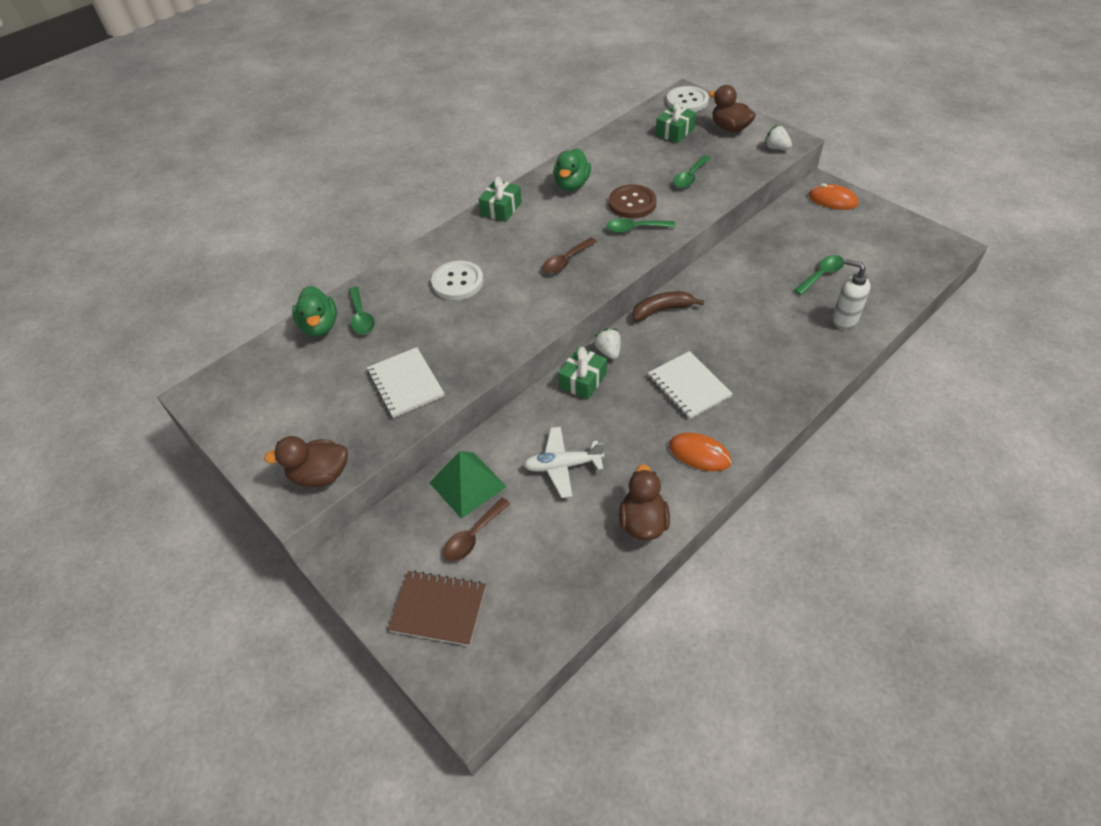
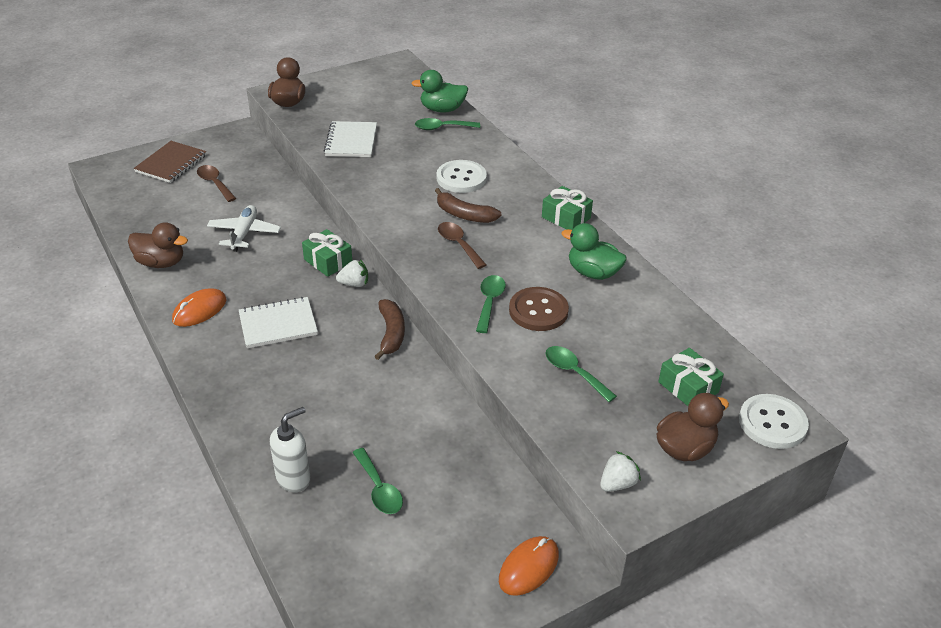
camera: 100 degrees right, 10 degrees down
(405, 384) = (351, 141): white notebook -> white notebook turned 75 degrees counterclockwise
(467, 484) = (261, 186): green pyramid -> none
(519, 267) = (464, 215): none -> brown banana

